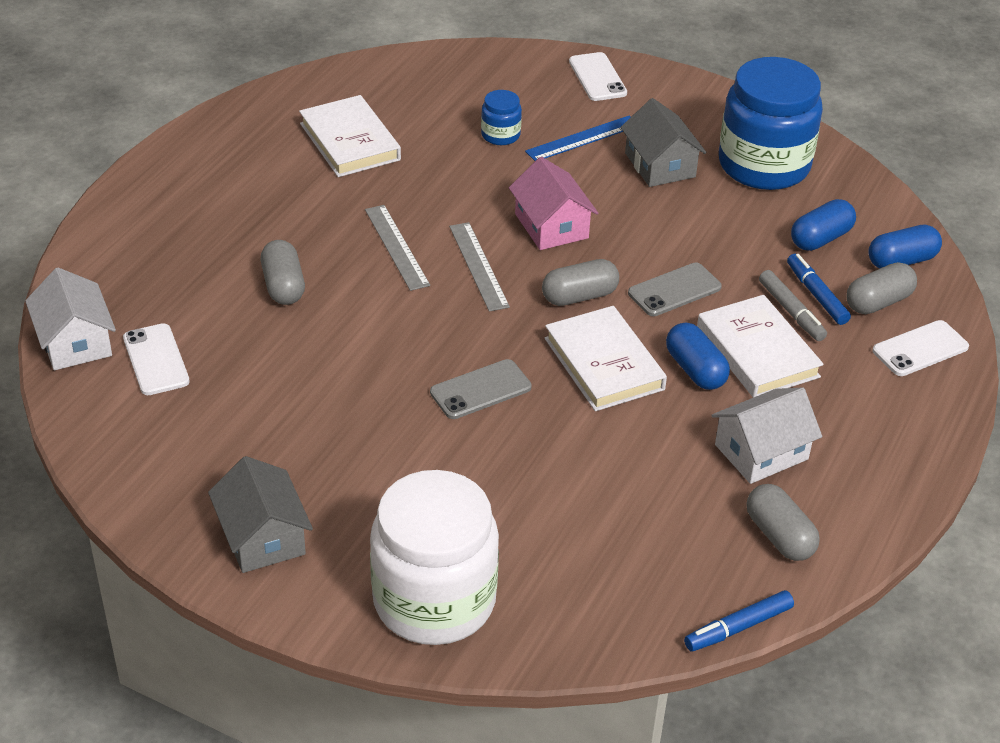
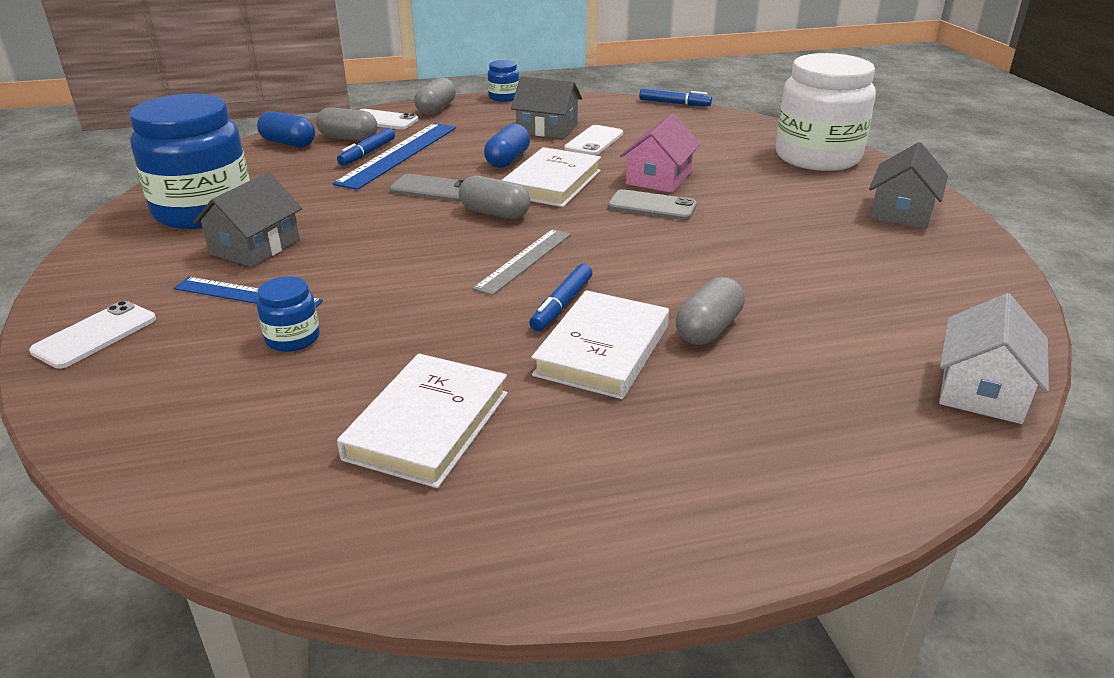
camera: 130 degrees left, 10 degrees down
(156, 360) = (900, 334): white phone -> white phone (594, 141)
(396, 247) = (562, 305): grey ruler -> blue marker
(551, 226) = (419, 255): pink house -> pink house (658, 178)
(757, 352) = (459, 151): white book -> white book (603, 350)
(761, 452) = (547, 129): white house -> grey house
(779, 536) = (600, 111): grey capsule -> grey capsule (436, 109)
(791, 311) = (399, 154): grey marker -> blue ruler
(820, 238) = (293, 168): blue capsule -> none
(921, 487) = (504, 97): none -> blue jar

